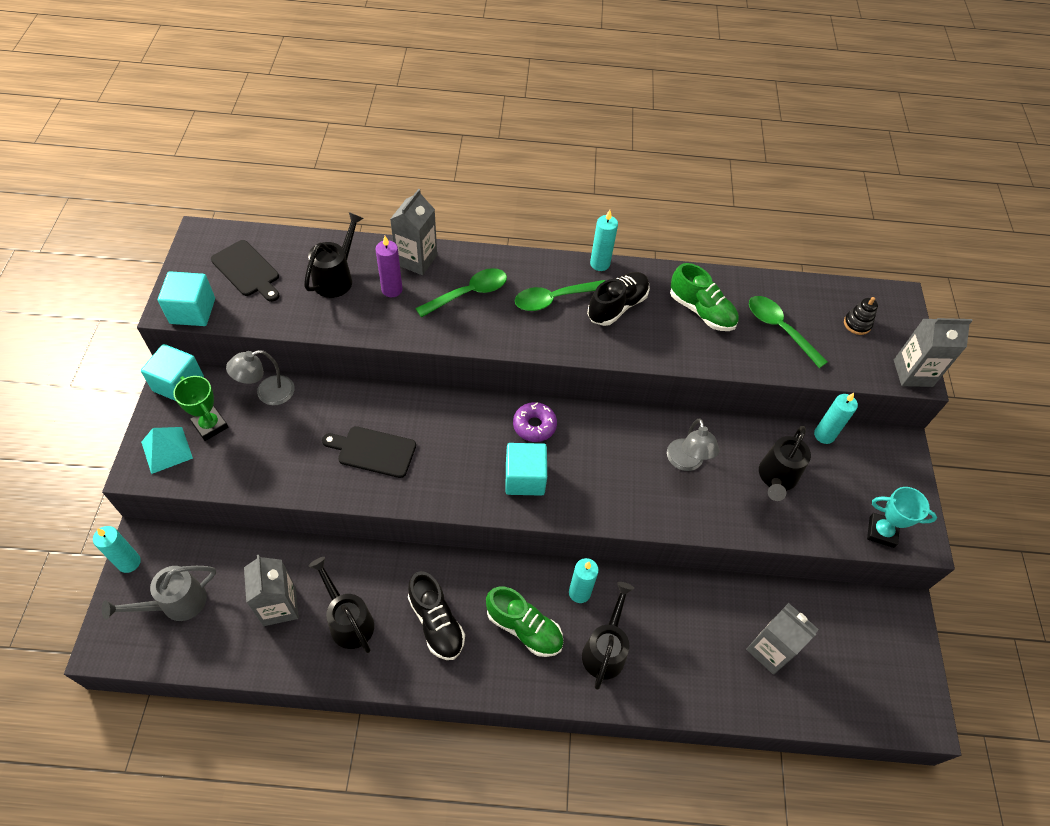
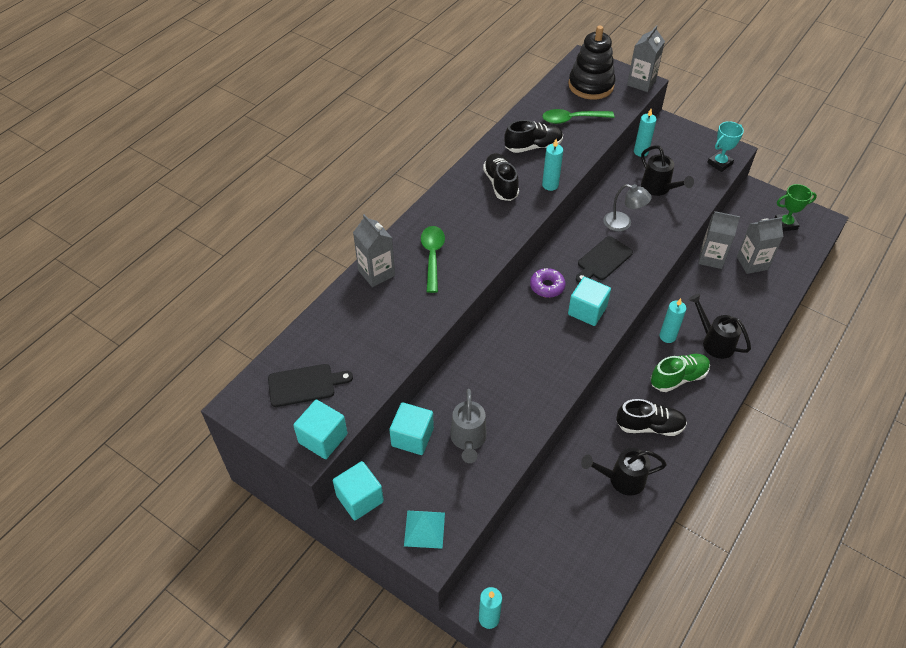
camera: 55 degrees left, 5 degrees down
(176, 603) = (547, 593): grey watering can -> grey watering can (468, 440)
(210, 425) = (419, 489): green trophy -> green trophy (785, 224)
(267, 393) = (412, 437): grey lamp -> turquoise cube
(279, 606) = (586, 520): grey carton -> grey carton (711, 258)
(336, 278) = (358, 328): black watering can -> none
(373, 451) = (512, 388): black cutting board -> black cutting board (603, 260)
(392, 289) = (396, 299): purple candle -> none
(554, 299) = (471, 213): green spoon -> none
(600, 264) = (456, 175): turquoise candle -> turquoise candle (550, 185)
(701, 311) = (533, 146): green shoe -> black shoe
(857, 324) = (591, 85): black stacking toy -> black stacking toy, size x2.32

